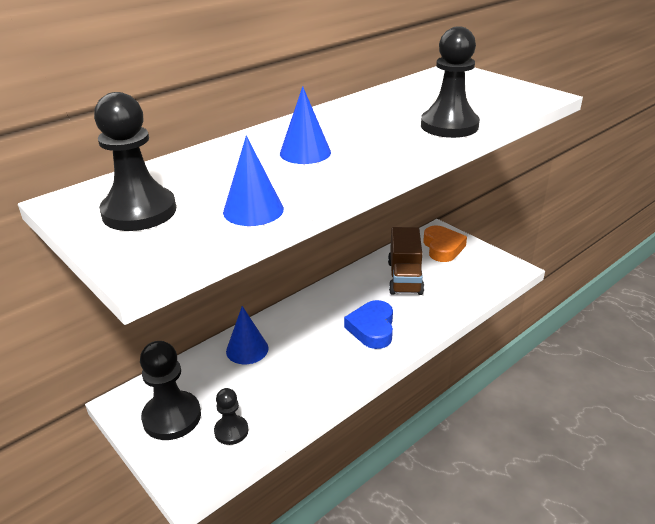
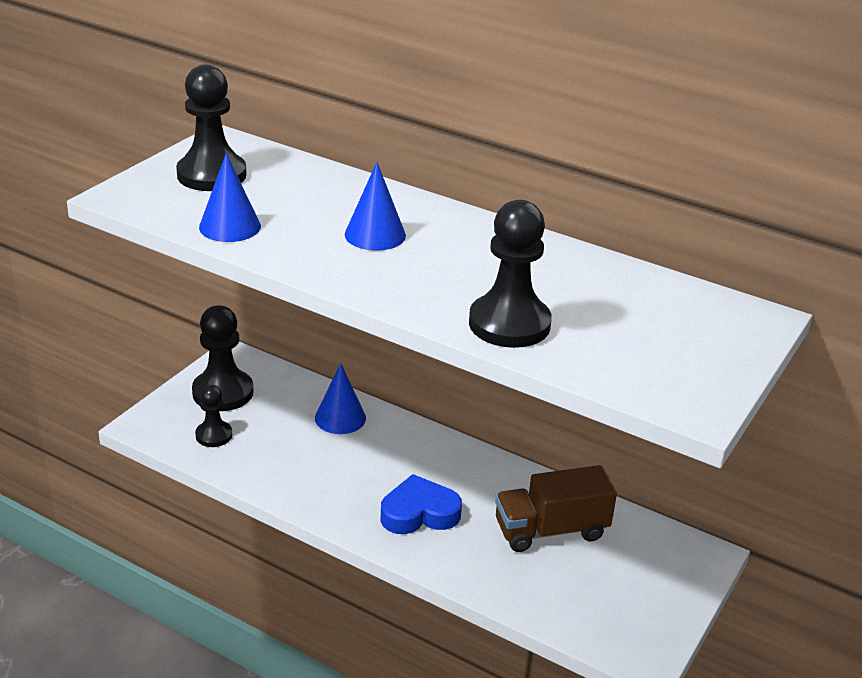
camera: 70 degrees right, 0 degrees up
(442, 247) = (658, 564): orange heart -> none

